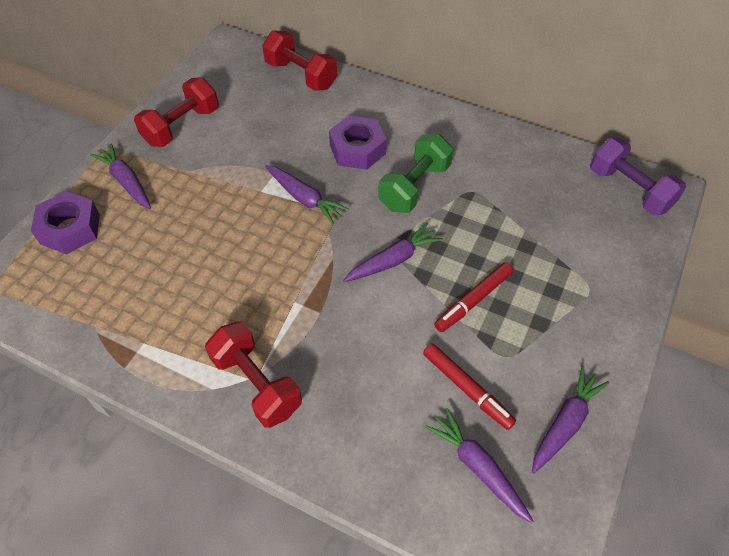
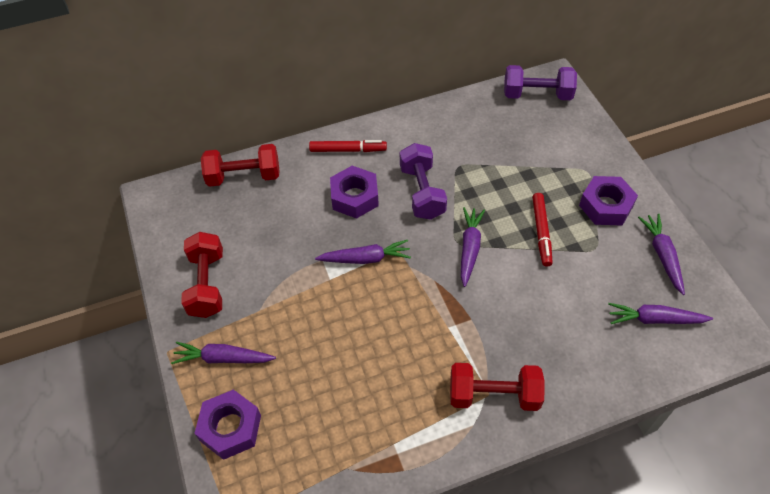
camera: 45 degrees left, 0 degrees up
(414, 187) = (422, 192): green dumbbell -> purple dumbbell
(467, 389) = (599, 284): red marker -> red marker (348, 150)
(567, 332) = (605, 206): none -> purple nut

